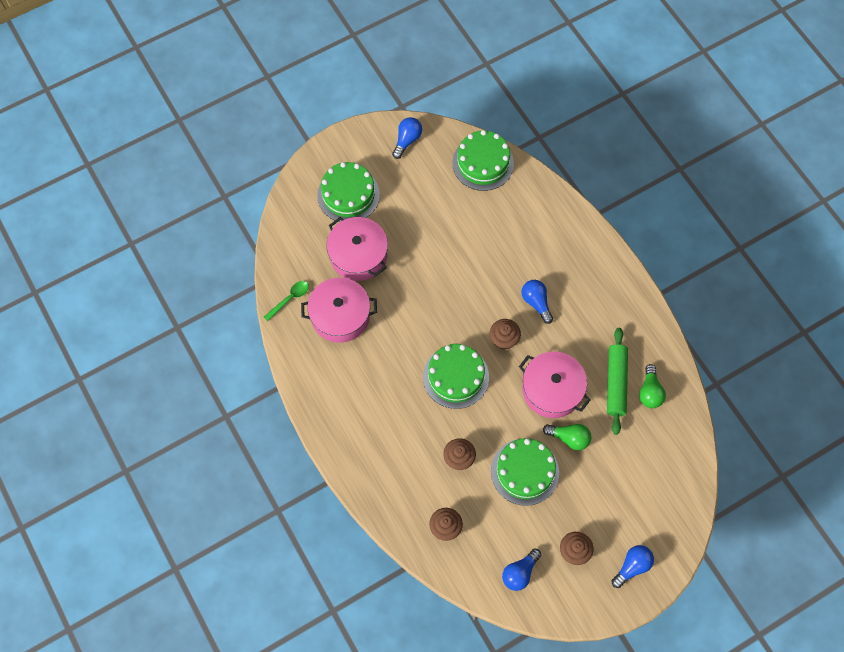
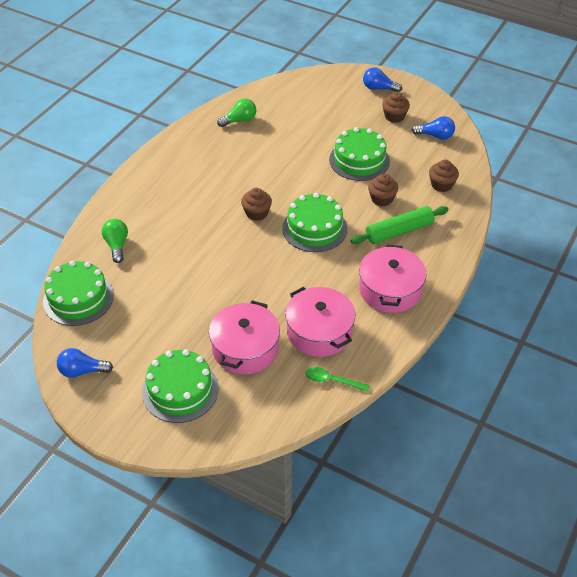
camera: 120 degrees left, 20 degrees down
(536, 302) = (207, 207): blue light bulb -> none
(552, 390) = (280, 170): pink pot -> pink pot (390, 290)
(569, 438) = (312, 147): green light bulb -> green light bulb (117, 245)
(616, 383) = (246, 139): green rolling pin -> green rolling pin (399, 231)

